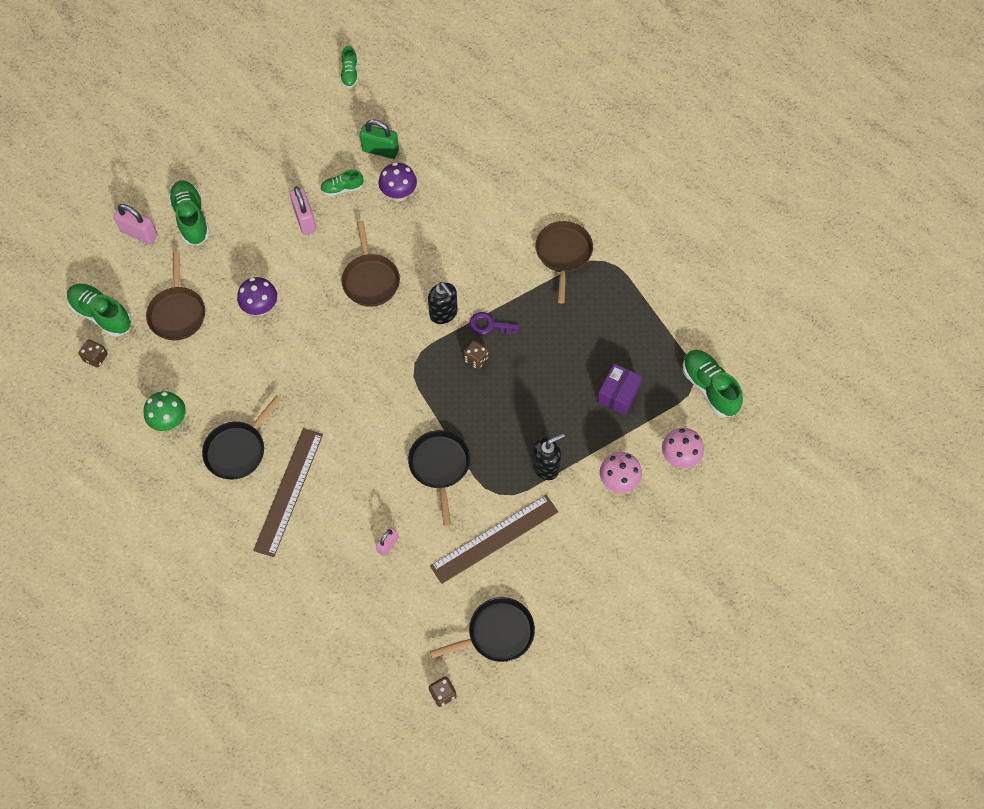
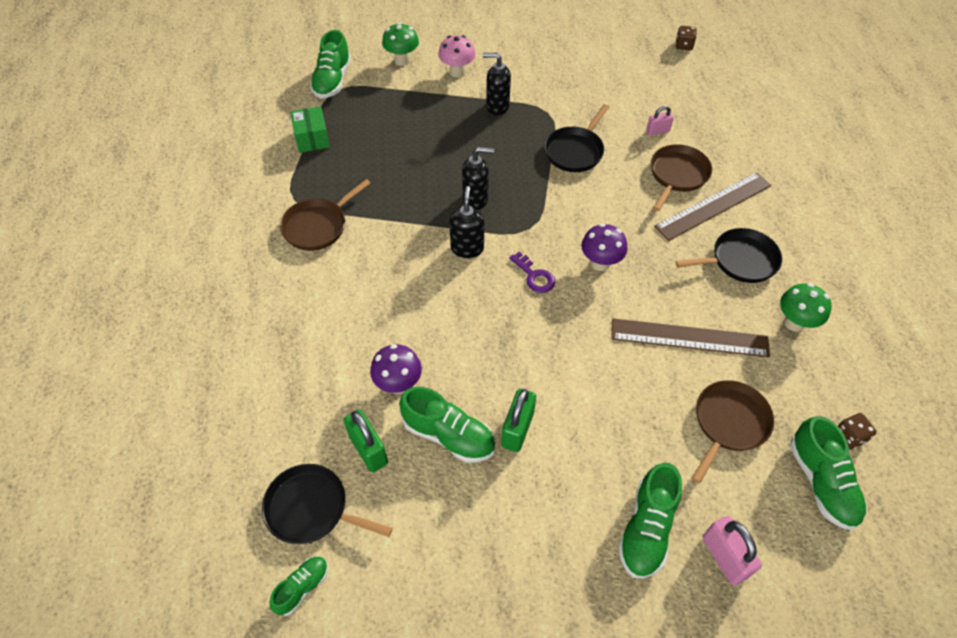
camera: 140 degrees left, 10 degrees down
(261, 308) = (634, 367): purple mushroom -> purple mushroom (600, 263)
(305, 219) = (517, 429): pink padlock -> green padlock
(342, 188) = (448, 435): green shoe -> green shoe, size x1.72
(370, 280) = (504, 320): brown pan -> brown pan (677, 175)
(476, 359) = (475, 199): brown dice -> black soap dispenser
(490, 325) = (438, 215): purple key -> purple key (534, 276)
(494, 539) = (575, 92): brown ruler -> brown ruler (689, 338)
(497, 633) = (621, 51): black pan -> black pan (311, 509)
(618, 394) = (397, 114): purple box -> none
(655, 319) = (312, 138): none -> green box
(679, 457) = (402, 60): pink mushroom -> green mushroom

